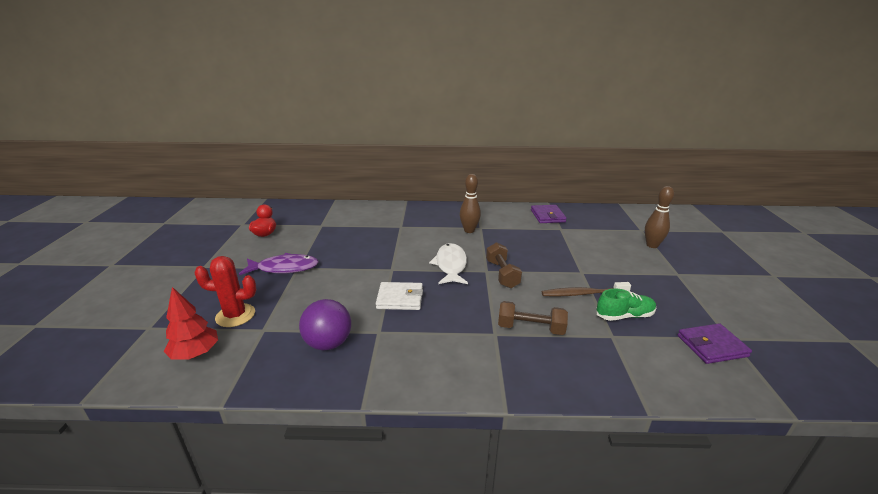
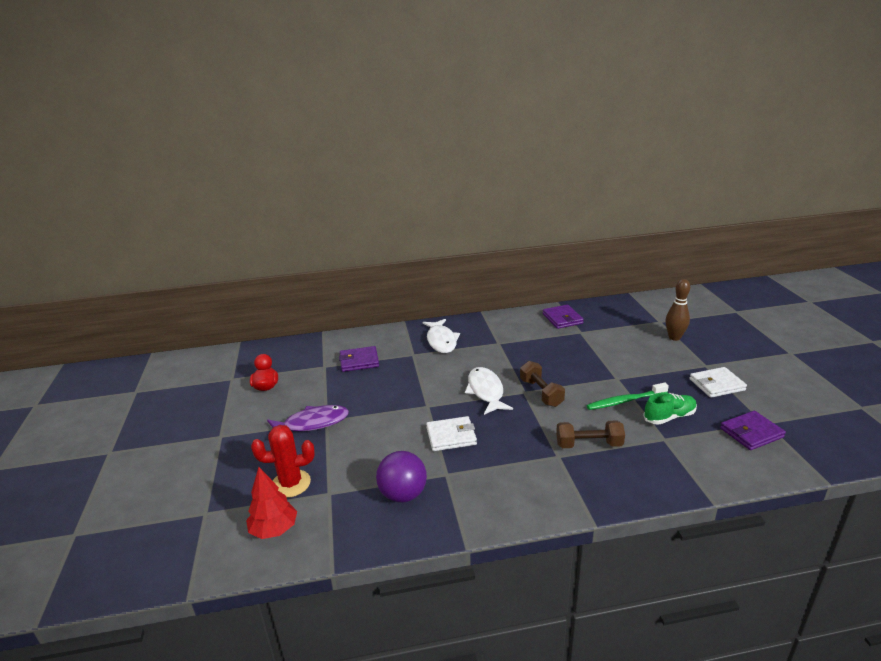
camera: 10 degrees left, 0 degrees up
(352, 225) = (359, 361): none -> purple wallet
(430, 219) = (441, 341): none -> white fish
(469, 230) = (488, 348): brown bowling pin -> none
(583, 294) = (625, 401): brown toothbrush -> green toothbrush
(684, 293) = (716, 384): none -> white wallet

